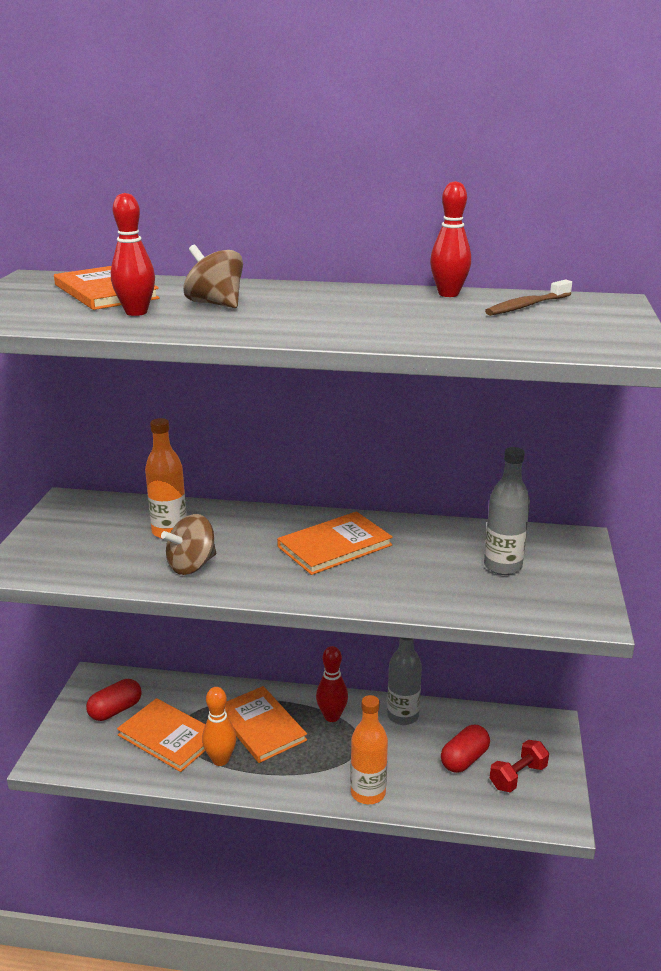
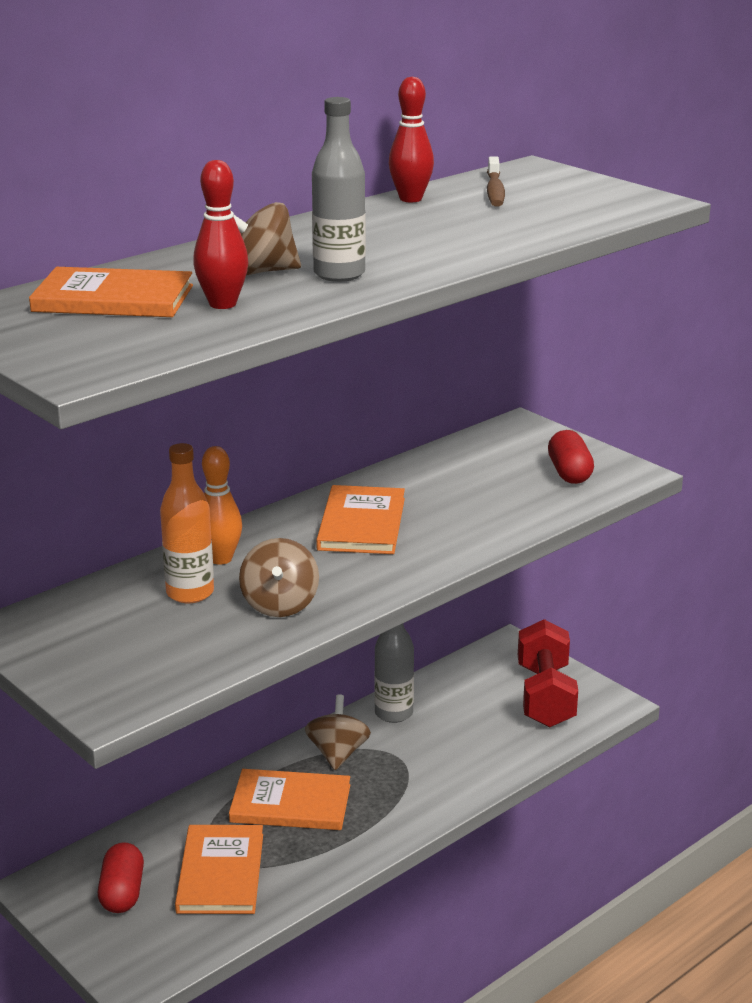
camera: 50 degrees left, 0 degrees up
(168, 737) = (221, 873): orange book -> orange book turned 75 degrees counterclockwise
(220, 760) = (304, 852): orange bowling pin -> orange bowling pin (220, 559)
(332, 716) = (337, 753): red bowling pin -> brown spinning top
(368, 793) = (463, 785): orange bottle -> none
(464, 759) = (491, 711): red capsule -> red capsule (569, 473)
(502, 566) = (512, 471): grey bottle -> grey bottle (339, 274)
(517, 776) = (545, 696): red dumbbell -> red dumbbell, size x1.71

